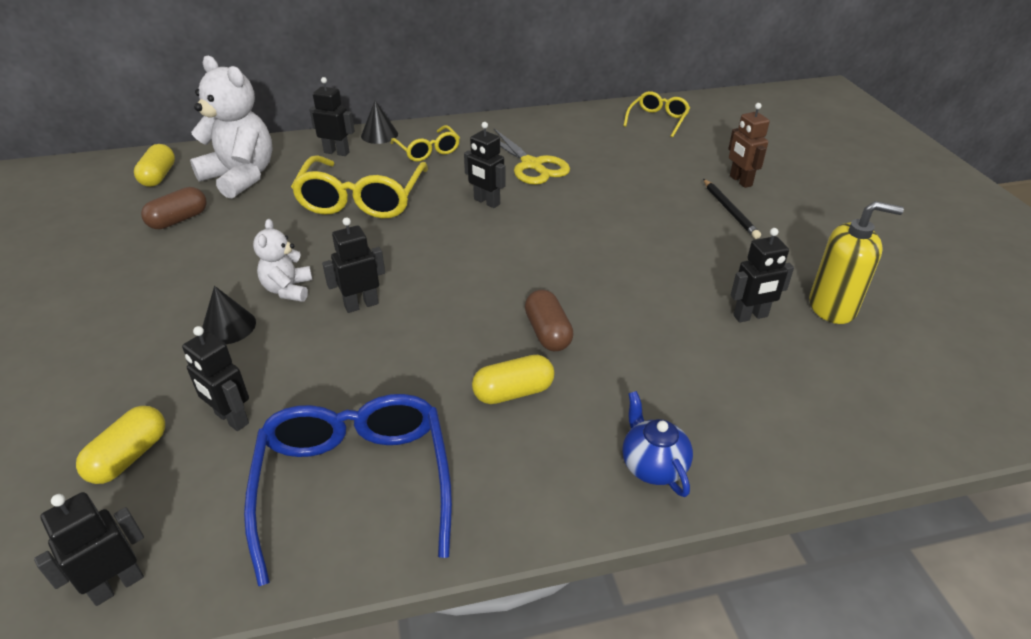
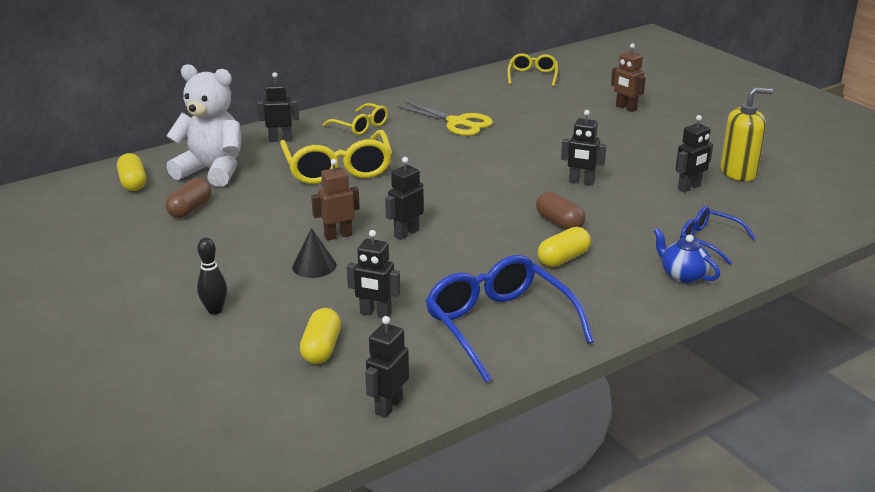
camera: 20 degrees left, 10 degrees down
(77, 363) = (215, 310): none -> black bowling pin
(288, 289) = (338, 235): white teddy bear -> brown robot
(379, 135) = (306, 121): black cone -> none
(486, 202) = (443, 153): black robot -> black robot (581, 182)
(725, 413) = (708, 241): none -> blue glasses
(729, 210) = (631, 128): black pencil -> none

